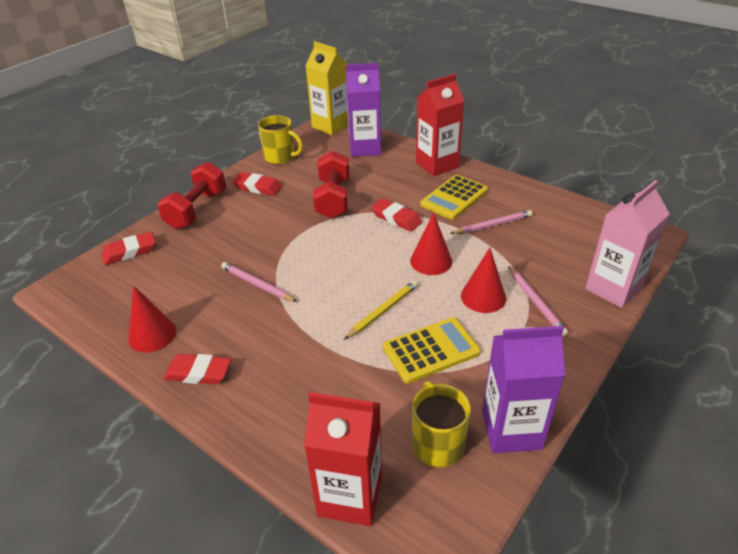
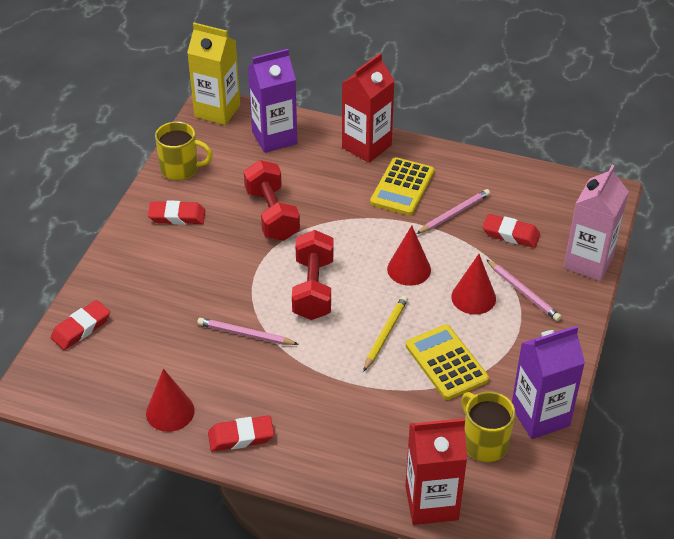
camera: 20 degrees left, 5 degrees up
(197, 210) = (124, 260): red dumbbell -> red dumbbell (313, 289)
(396, 218) = (352, 226): red eraser -> red eraser (510, 234)
(431, 350) = (446, 362): yellow calculator -> yellow calculator turned 75 degrees counterclockwise

